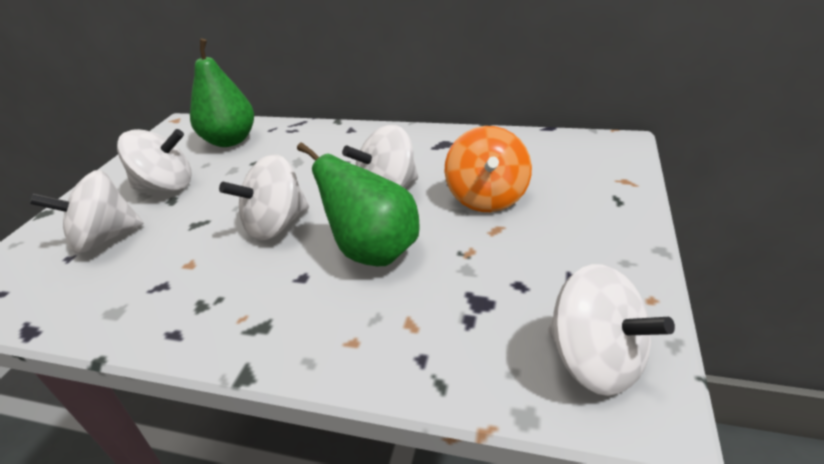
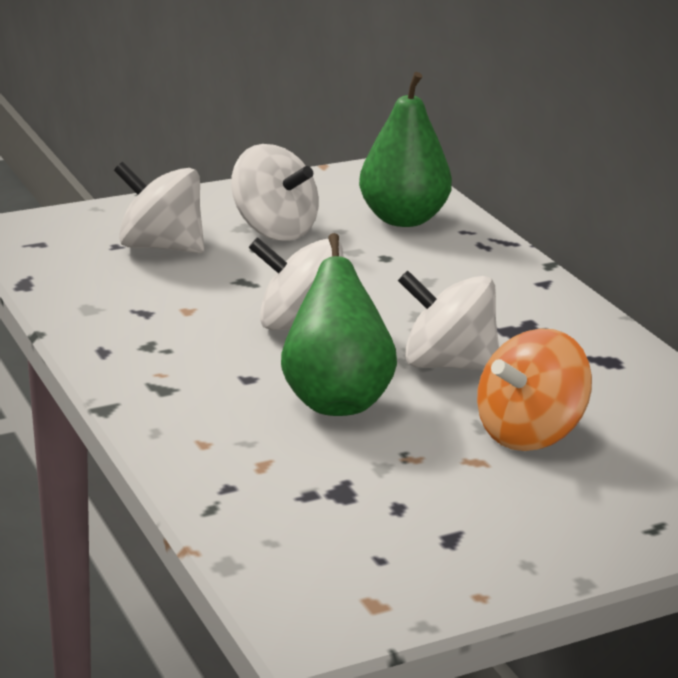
camera: 45 degrees right, 10 degrees down
(595, 361) = (341, 583): white spinning top -> none

